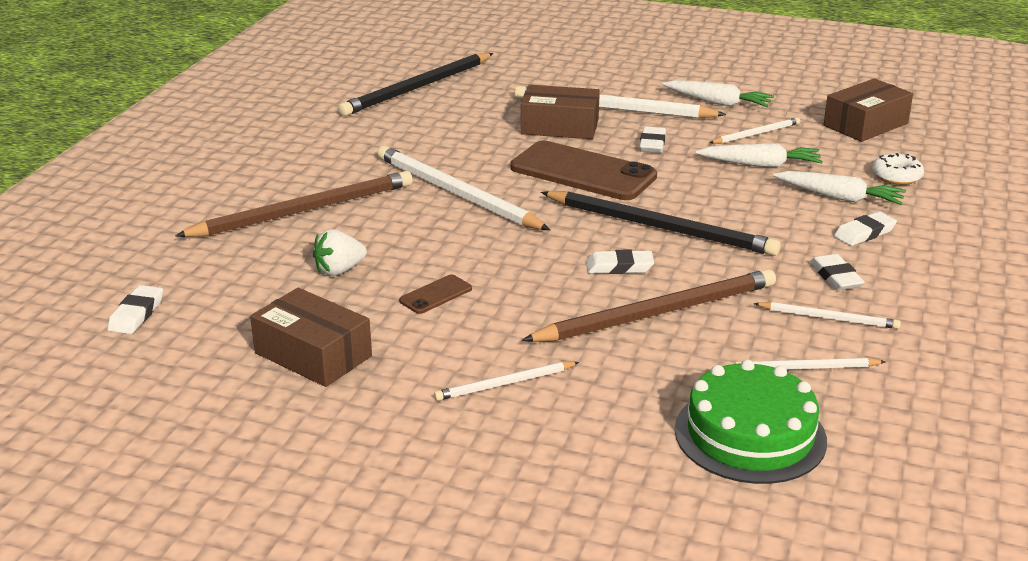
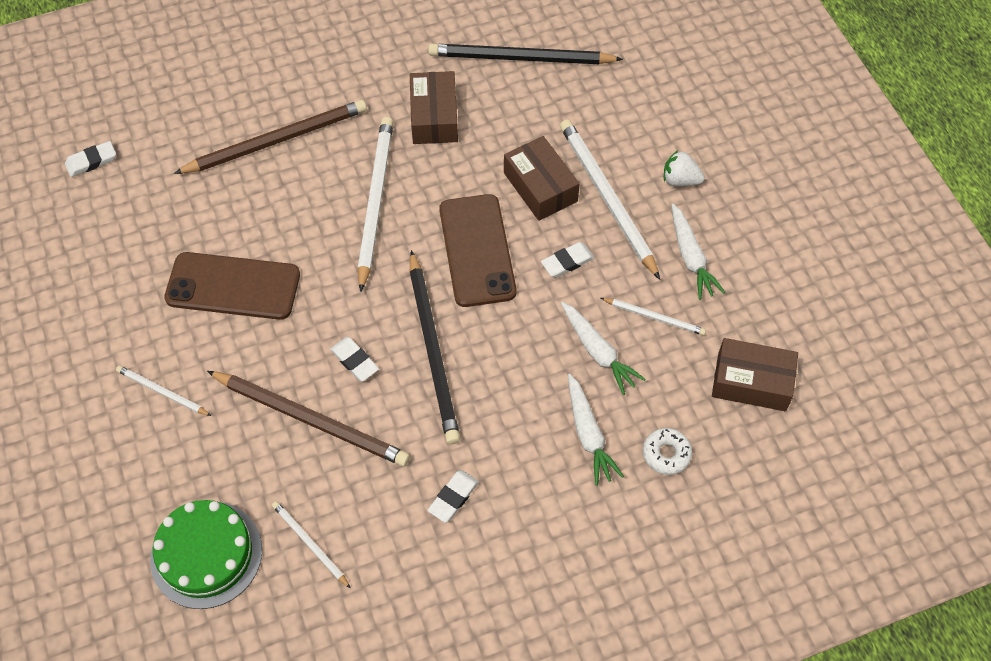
camera: 50 degrees right, 30 degrees up
(304, 211) = (277, 140): brown pencil -> brown pencil turned 45 degrees counterclockwise
(313, 354) = (118, 276): brown box -> brown box (434, 117)
(339, 270) = (220, 216): white strawberry -> white strawberry (680, 180)
(436, 295) = (233, 286): brown phone -> brown phone, size x2.30
(829, 318) = (388, 524): white pencil -> none
(864, 233) = (541, 481): white eraser -> none

